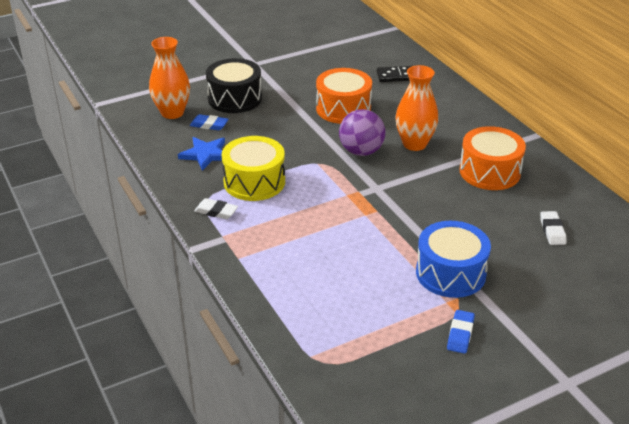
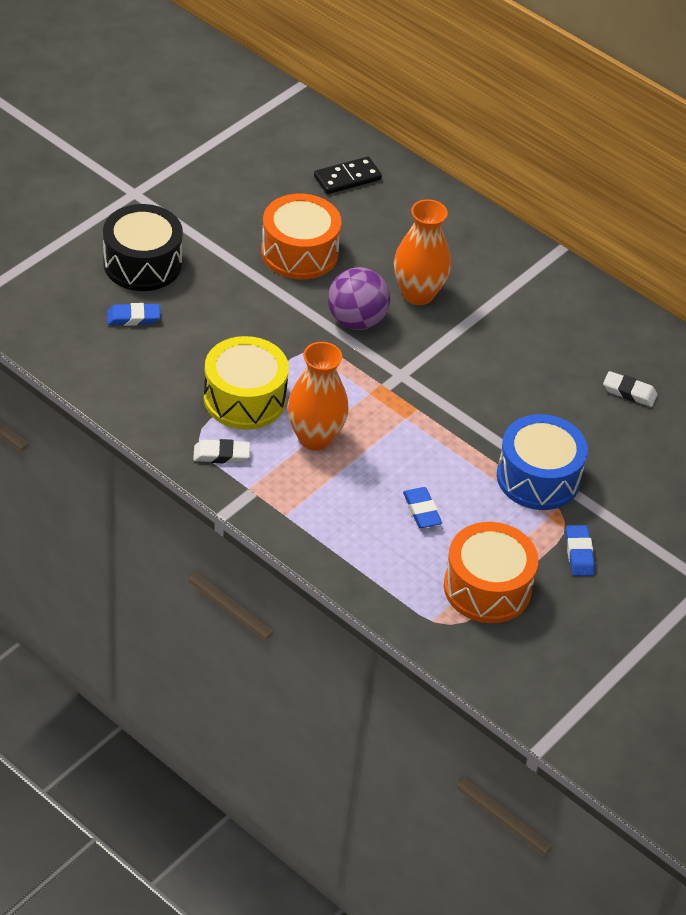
camera: 25 degrees left, 10 degrees up
(172, 113) = (69, 306): orange vase -> orange vase (315, 438)
(206, 154) = (157, 368): blue star -> none
(344, 276) = (421, 510): none -> blue eraser
(489, 172) = (527, 319): orange drum -> orange drum (487, 587)
(552, 231) = (629, 392): white eraser -> white eraser turned 45 degrees counterclockwise

